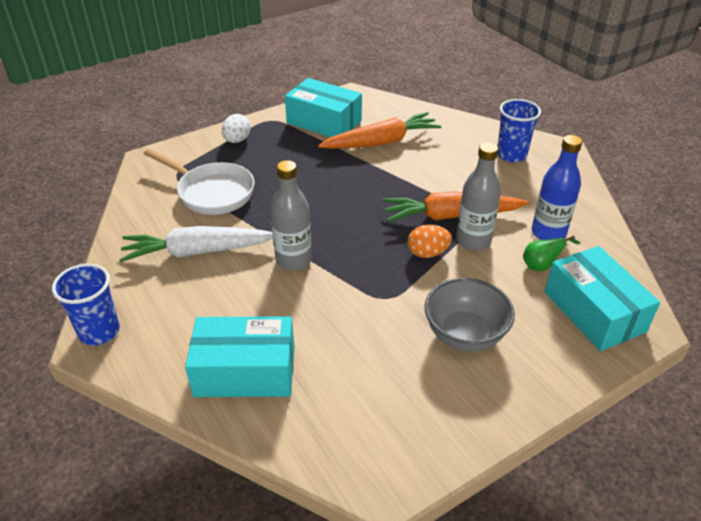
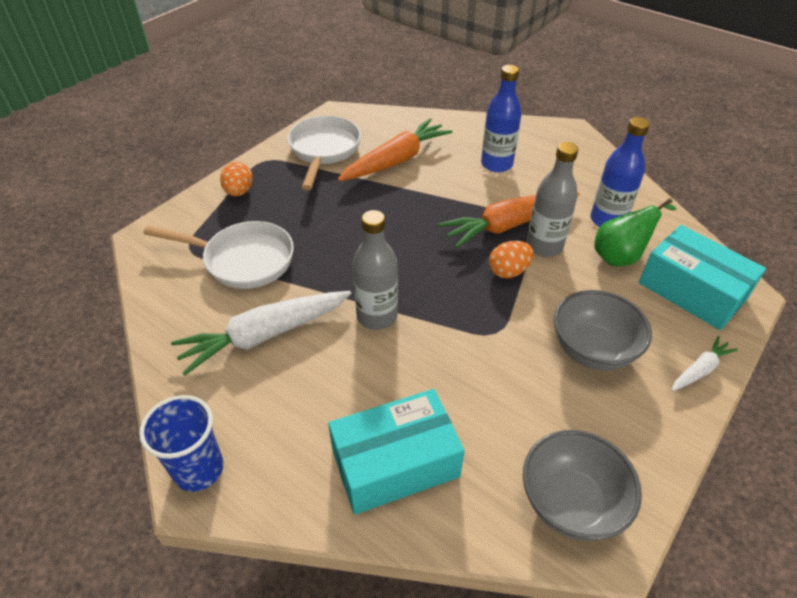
camera: 20 degrees left, 5 degrees up
(237, 140) = (239, 192): white egg -> orange egg
(324, 122) = (324, 150): turquoise box -> white pan
(371, 444) = (571, 503): none -> grey bowl
(471, 163) = (496, 164): none -> blue bottle
(511, 155) = (529, 147): blue cup -> none
(541, 266) = (620, 256): green pear -> green pear, size x1.55
(557, 378) = (700, 370): none -> white carrot

